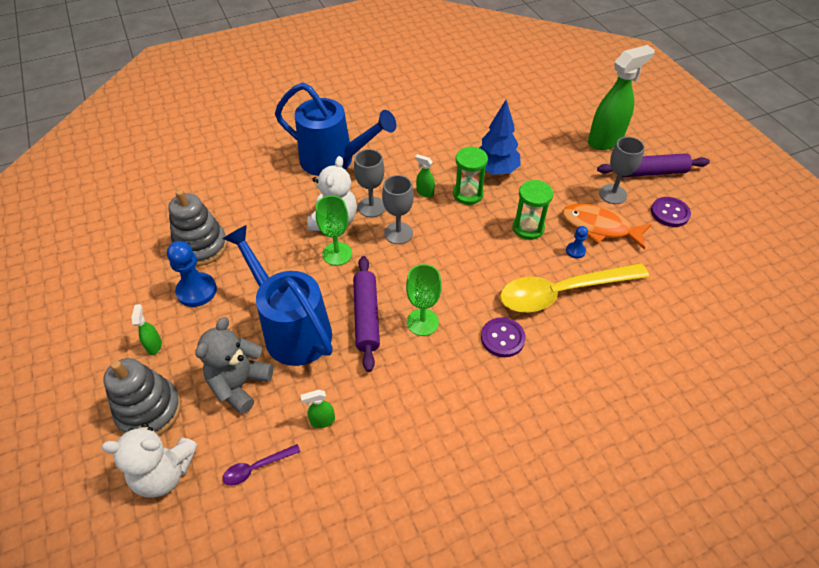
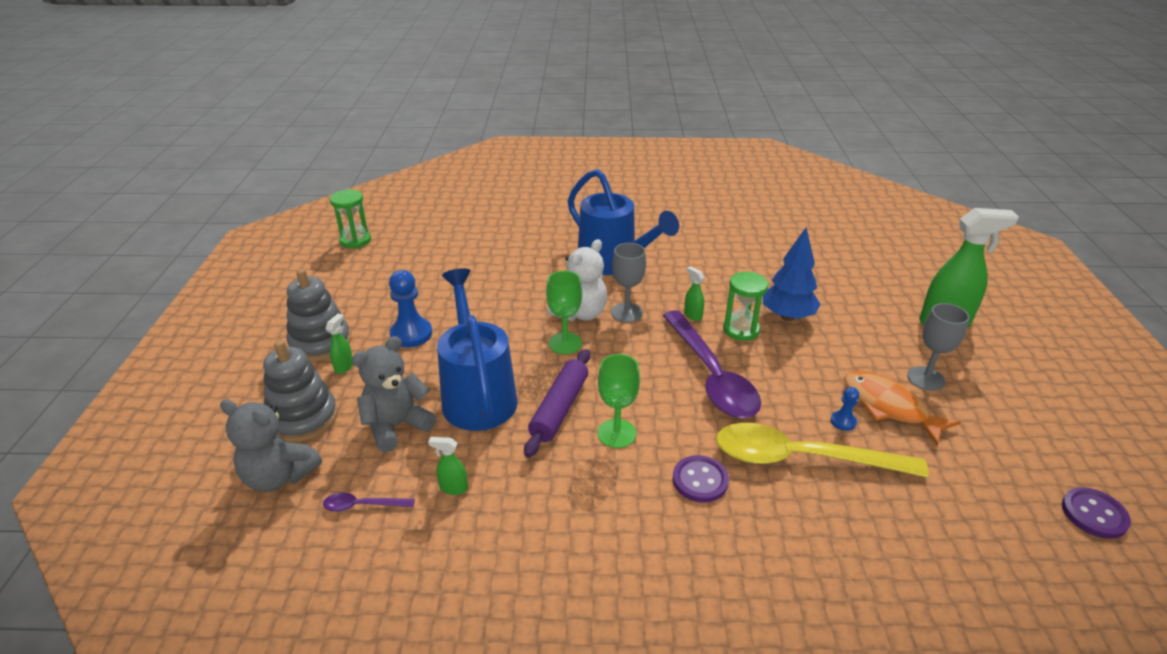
camera: 25 degrees right, 15 degrees down
(164, 473) = (279, 476): white teddy bear -> grey teddy bear
(201, 246) = (439, 299): grey stacking toy -> grey stacking toy (320, 343)
(398, 233) = (641, 344): grey goblet -> none
(466, 244) = (711, 375): none -> purple spoon
(528, 228) = (795, 381): green hourglass -> green hourglass (355, 240)
(650, 172) = (991, 370): purple rolling pin -> none
(669, 213) = (996, 420): purple button -> purple button (1094, 514)

